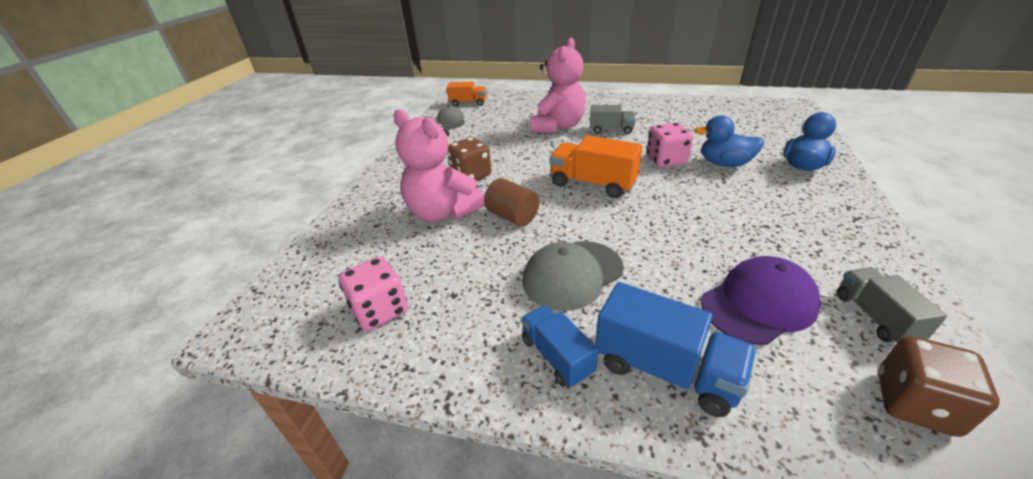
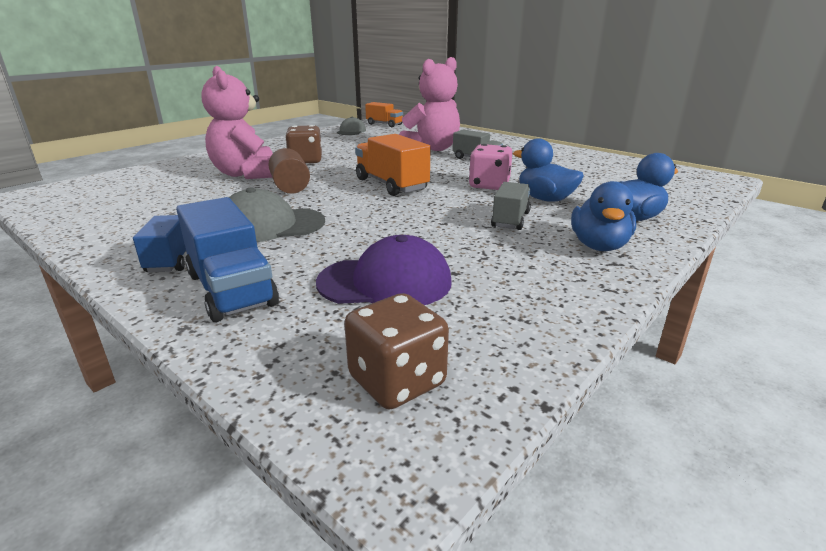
camera: 25 degrees right, 10 degrees down
(380, 310) = (116, 207): pink dice -> none
(825, 204) = (599, 246): none -> blue duck
(875, 317) = (482, 323): grey truck -> grey truck (510, 220)

